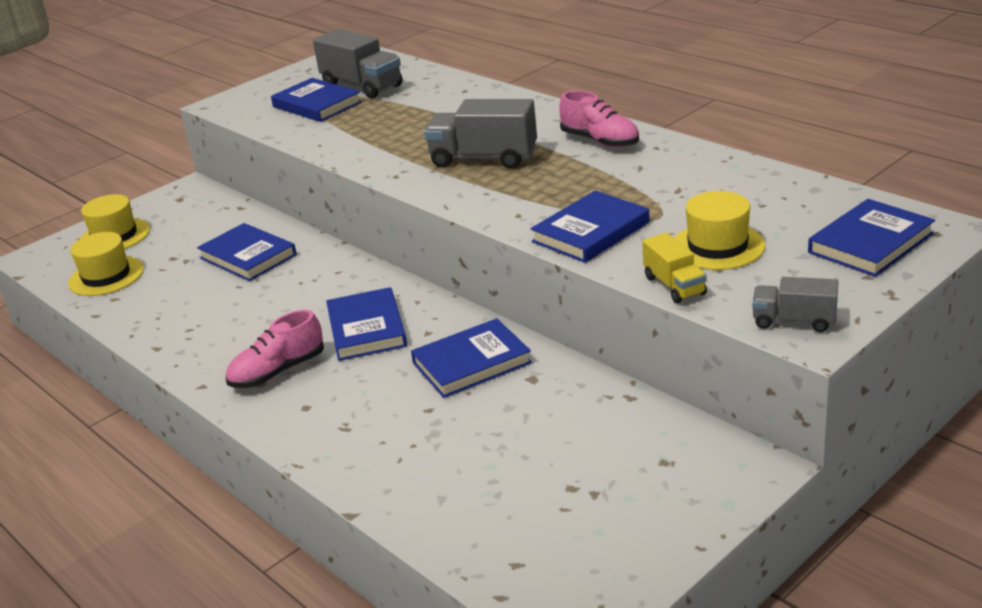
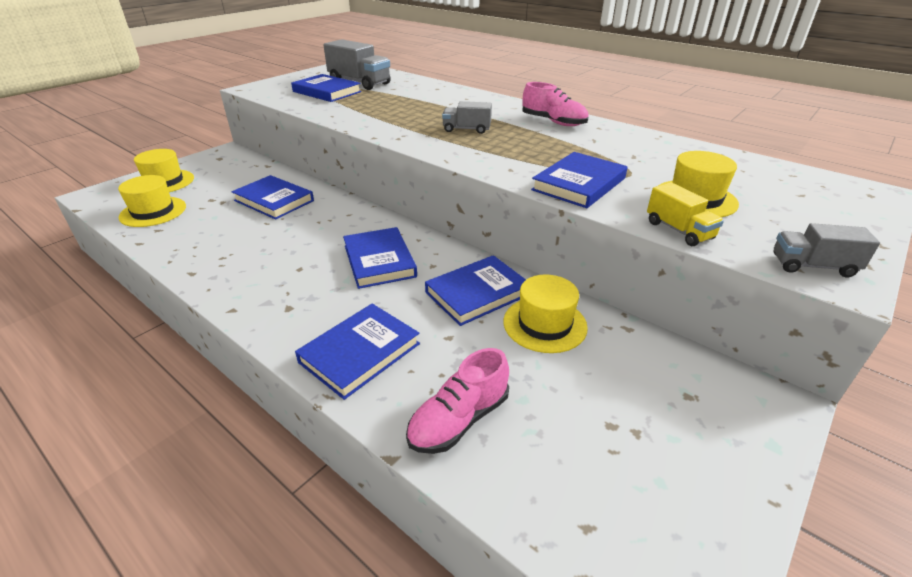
camera: 10 degrees left, 5 degrees up
(278, 371) = (303, 297): pink shoe -> pink shoe (459, 420)
(484, 158) = (466, 129): grey truck -> grey truck, size x0.57
(537, 394) = (544, 324): none -> yellow hat
(870, 243) = (823, 201): blue book -> blue book (360, 353)

